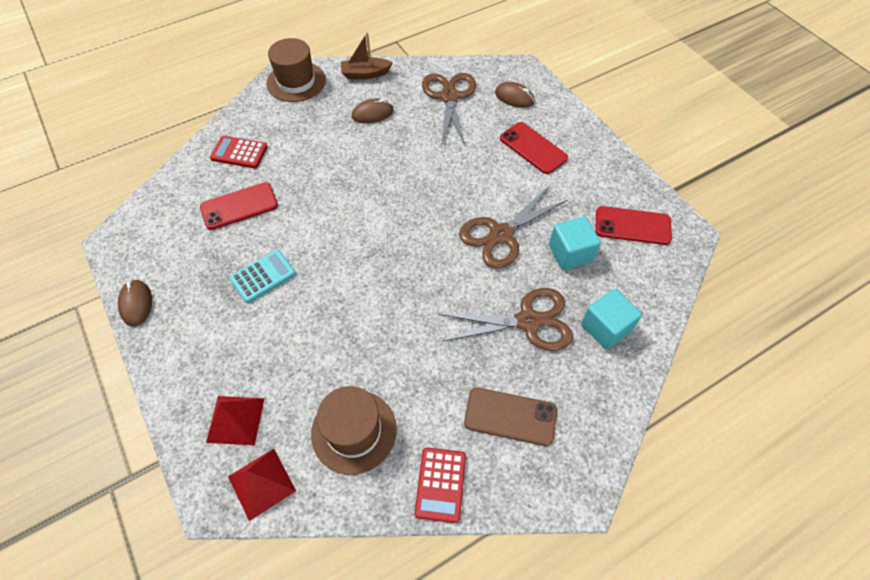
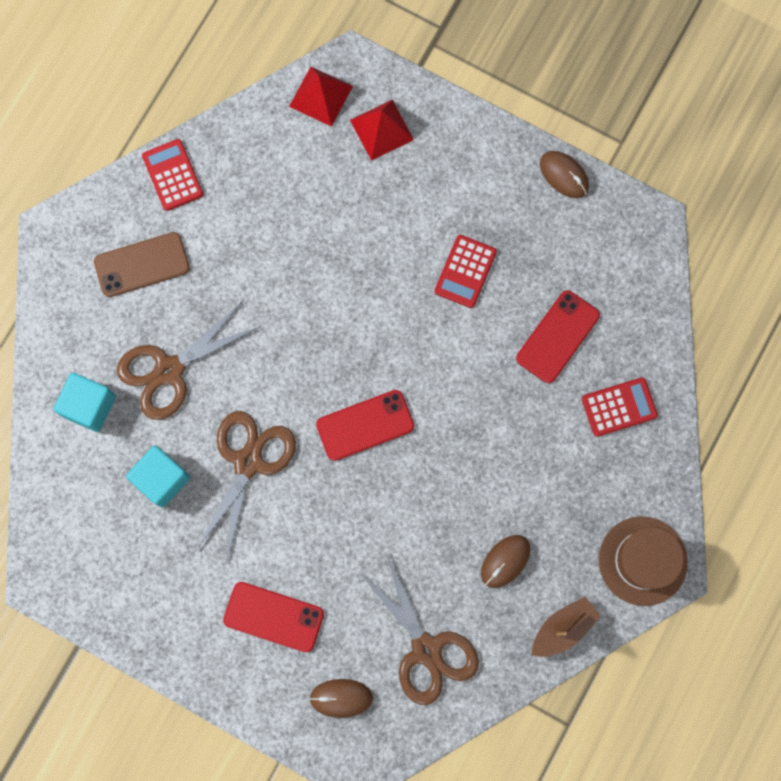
camera: 150 degrees right, 20 degrees up
(263, 276) = (465, 271): turquoise calculator -> red calculator
(354, 431) = (272, 177): brown hat -> none
(632, 226) = (107, 557): red phone -> red phone (365, 425)

